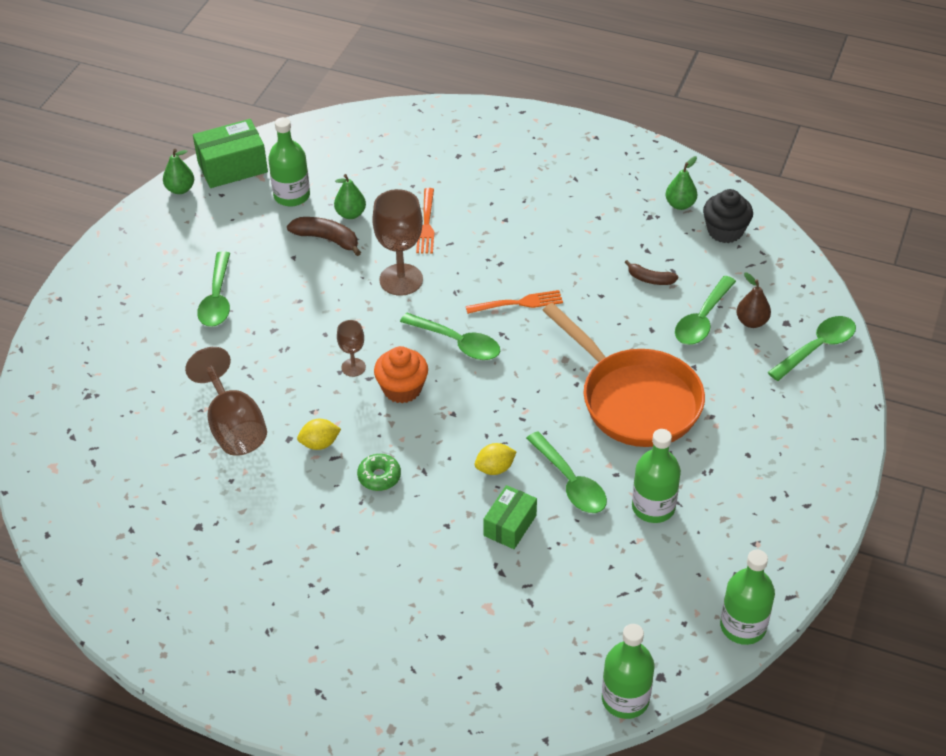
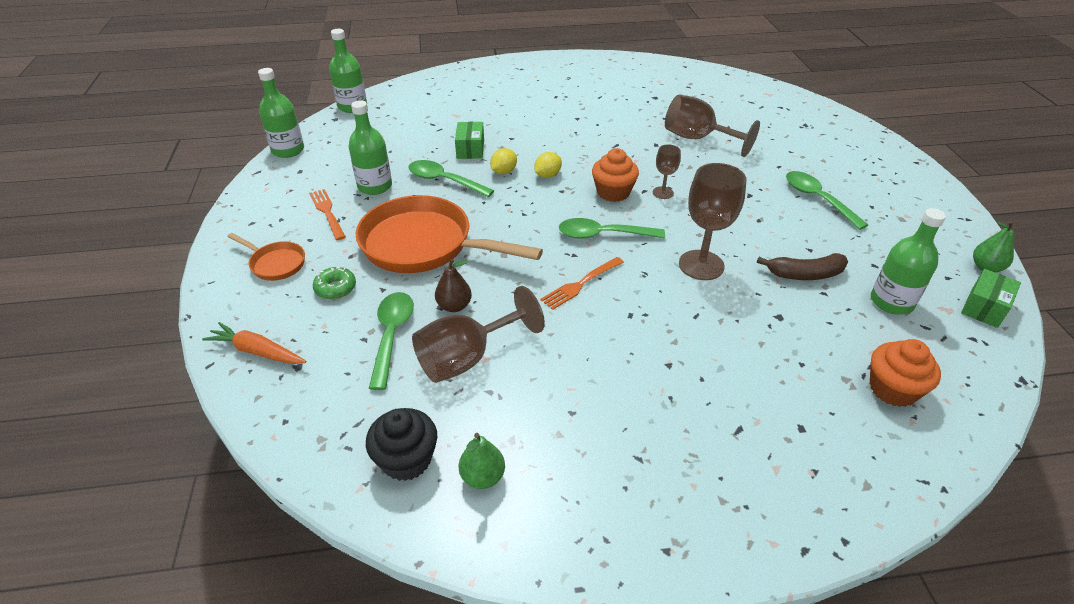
camera: 150 degrees right, 5 degrees down
(232, 167) = (984, 308): green box -> green box, size x0.65
(319, 444) = (633, 148): yellow lemon -> yellow lemon (547, 175)
(350, 214) = (817, 306): green pear -> none
(373, 151) = (892, 389): none -> orange cupcake
(379, 477) = (577, 145): green donut -> green donut (335, 288)
(426, 224) = (739, 326): orange fork -> orange fork (327, 212)
(650, 279) = (467, 358): brown banana -> brown goblet
(751, 322) = (337, 353): brown pear -> brown pear (454, 306)
(788, 436) = (275, 263): none -> orange pan
(817, 348) = (257, 351): green spoon -> orange carrot

